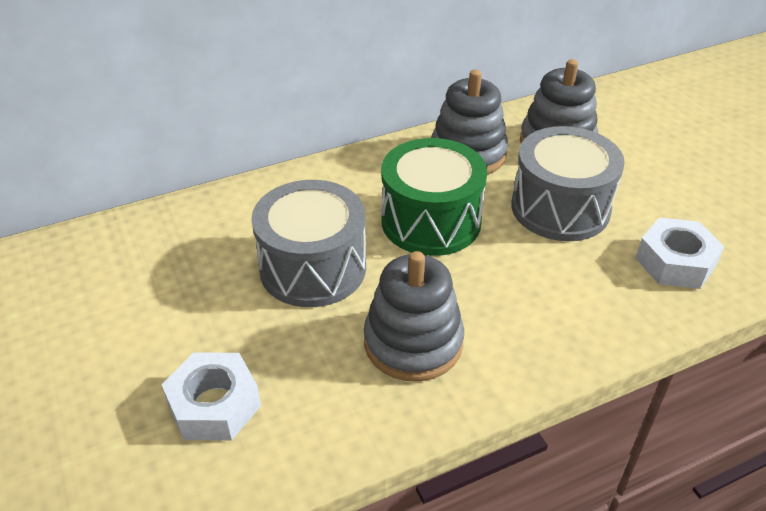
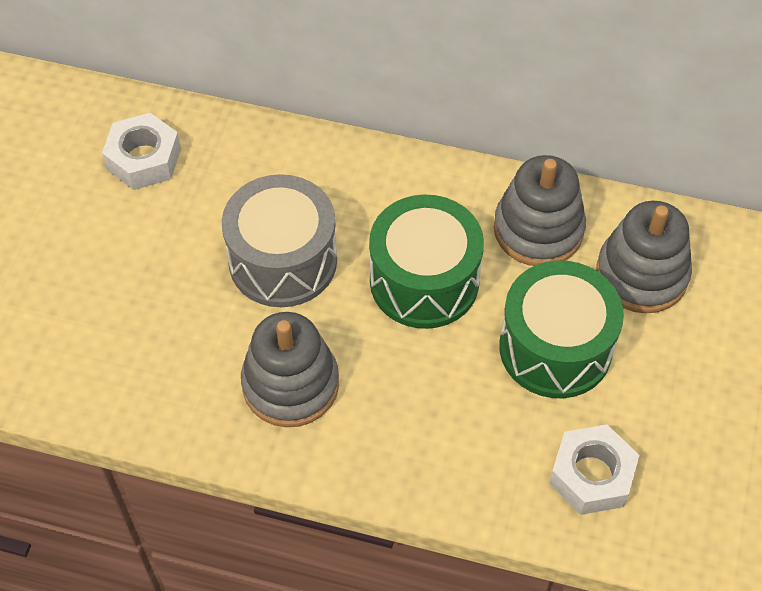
camera: 40 degrees right, 15 degrees up
(214, 405) = (109, 331): white nut -> white nut (144, 159)
(560, 208) = (555, 348): grey drum -> green drum

